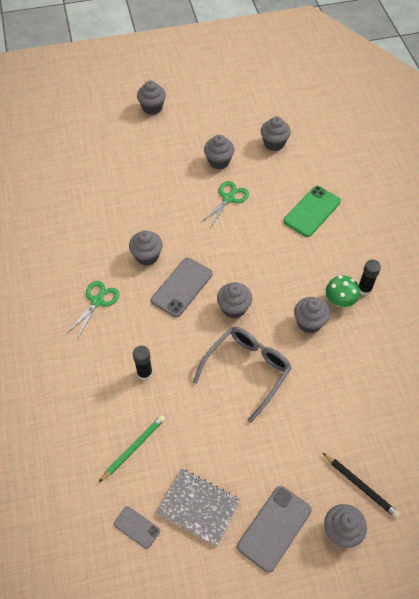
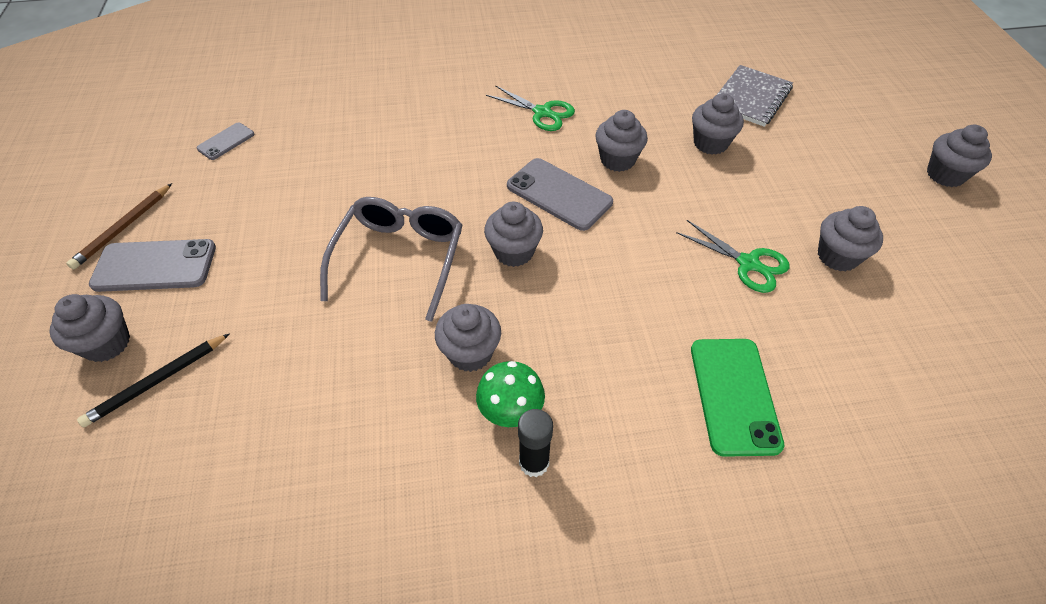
camera: 95 degrees right, 5 degrees down
(133, 448) = (323, 141): green pencil -> none
(144, 373) = (424, 152): black glue stick -> none
(198, 507) = (222, 194): grey notebook -> grey notebook (750, 98)
(242, 570) = (123, 228): none -> brown pencil
(247, 370) = (399, 258): grey glasses -> grey glasses turned 120 degrees counterclockwise
(274, 143) = (915, 350): grey cupcake -> grey cupcake (710, 143)
(274, 528) = (155, 266): grey phone -> grey phone turned 45 degrees counterclockwise
(312, 211) = (734, 395): green phone -> green phone turned 45 degrees clockwise

